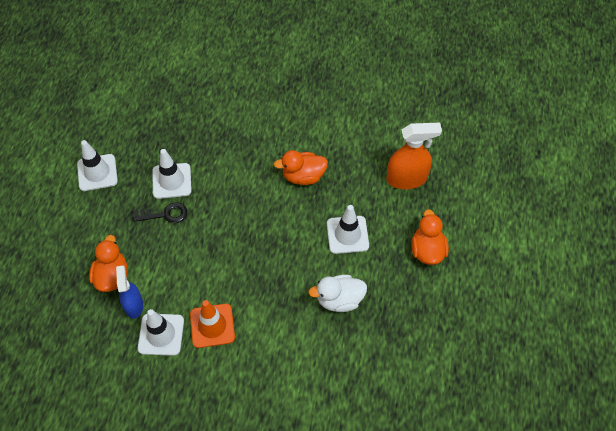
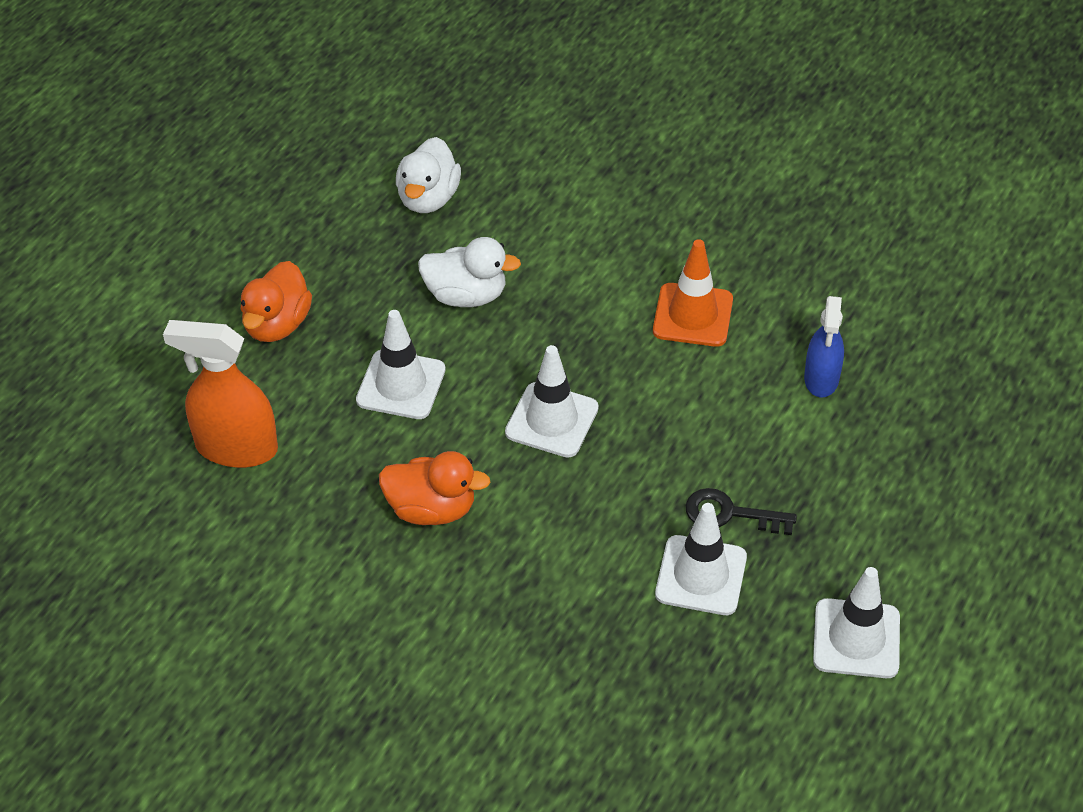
camera: 160 degrees left, 10 degrees down
(112, 276) = (853, 434): orange duck -> none
(161, 334) = (782, 325): white traffic cone -> white traffic cone (552, 420)
(392, 363) = (428, 198): none -> white duck

